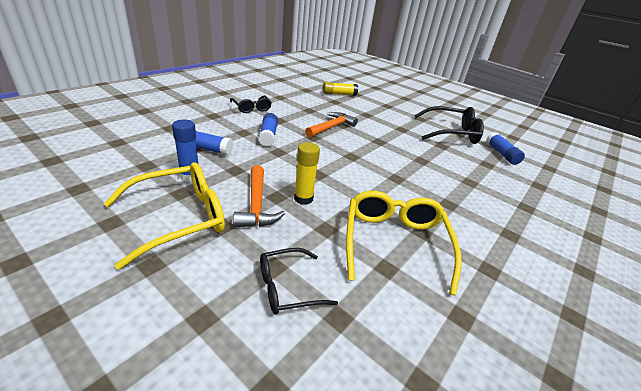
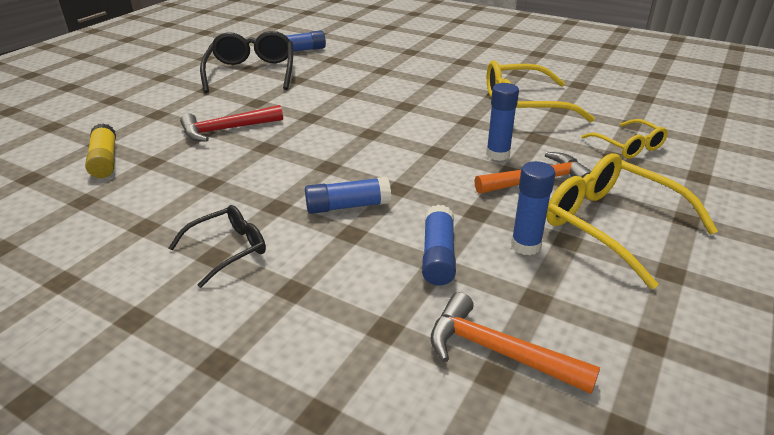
camera: 95 degrees left, 0 degrees up
(288, 287) = (627, 146): black glasses -> yellow glasses
(303, 198) = (498, 154): yellow glue stick -> blue glue stick
(331, 127) = (280, 155): orange hammer -> orange hammer (497, 351)
(365, 118) = (226, 130): none -> red hammer

